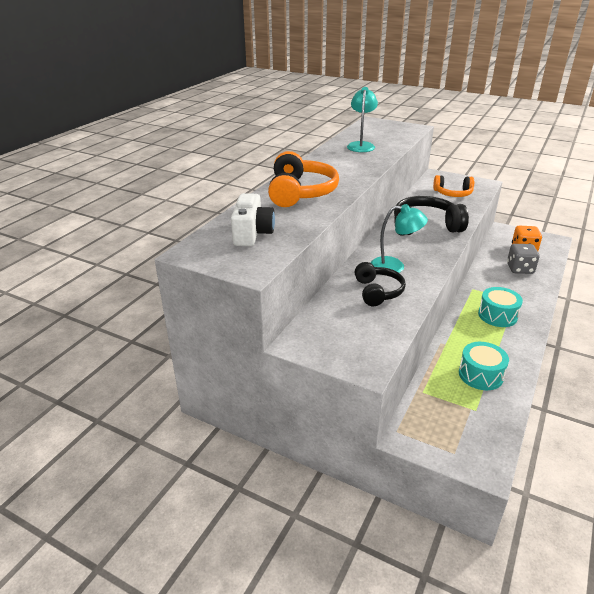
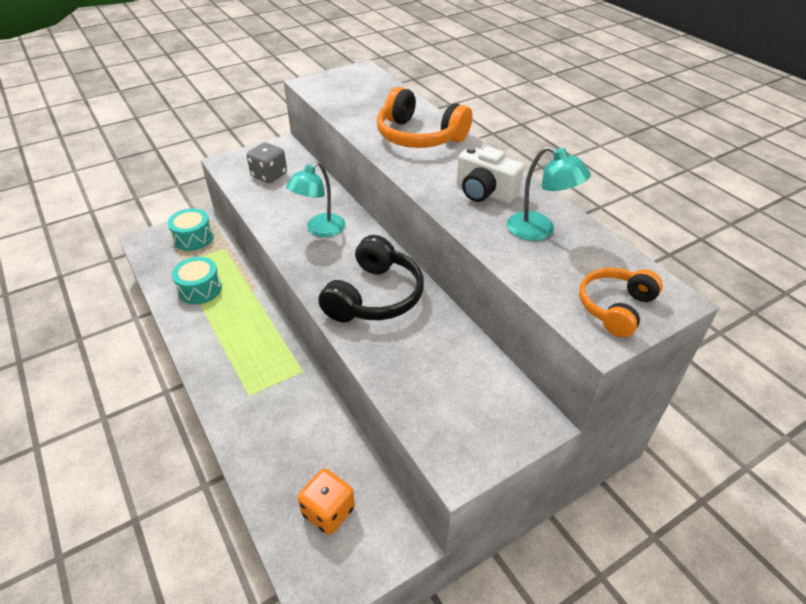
camera: 120 degrees right, 10 degrees up
(252, 234) = (362, 95): white camera -> white camera (484, 192)
(377, 292) = (295, 202): black headphones -> none
(453, 194) = (446, 389): orange headphones -> orange headphones (615, 307)
(497, 315) = (244, 357): turquoise drum -> turquoise drum (193, 238)
(520, 269) = (292, 457): grey dice -> grey dice (269, 175)

